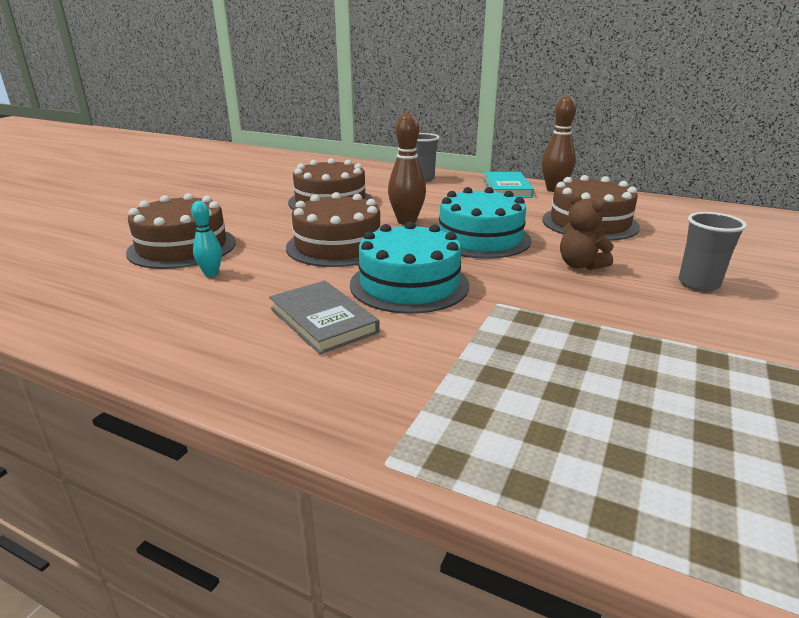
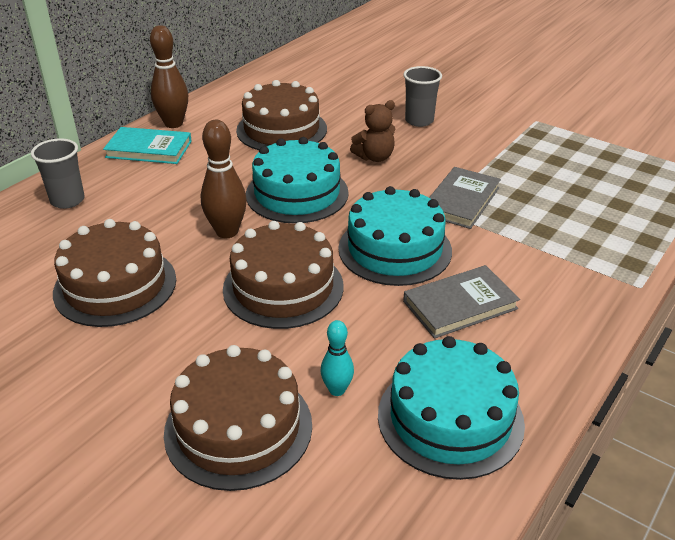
camera: 80 degrees left, 10 degrees up
(162, 320) = (450, 418): none -> turquoise cake
(526, 316) = (461, 201): none -> grey book

